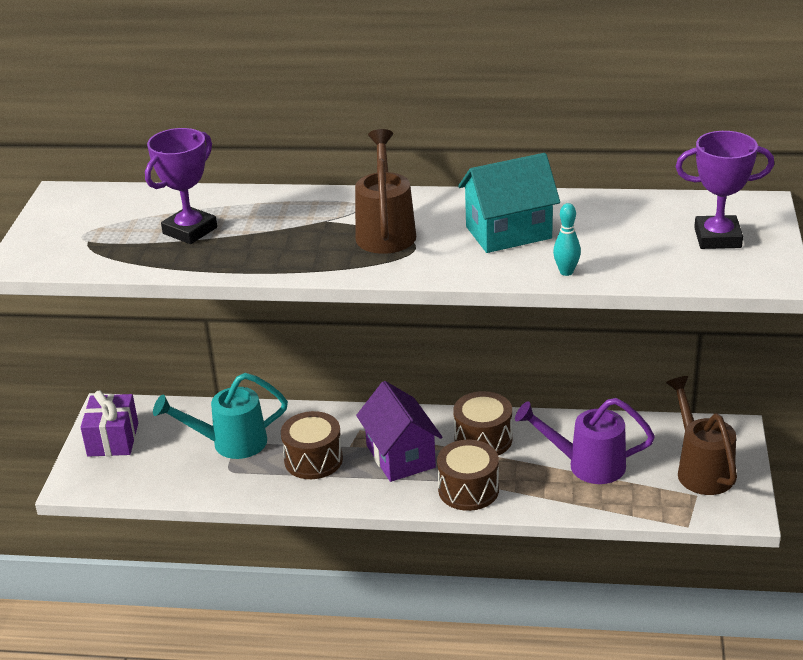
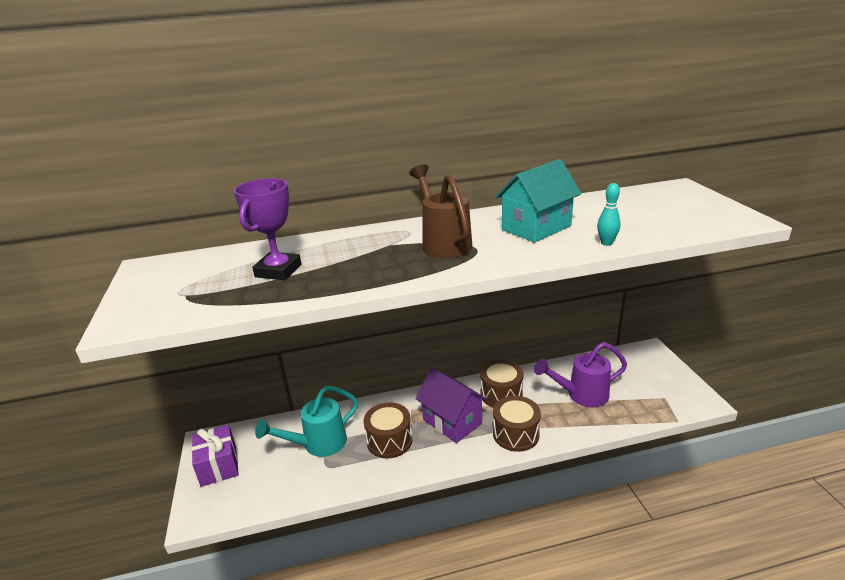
camera: 20 degrees left, 5 degrees down
(701, 469) = (652, 379): brown watering can -> none
(717, 238) = (680, 206): purple trophy -> none

